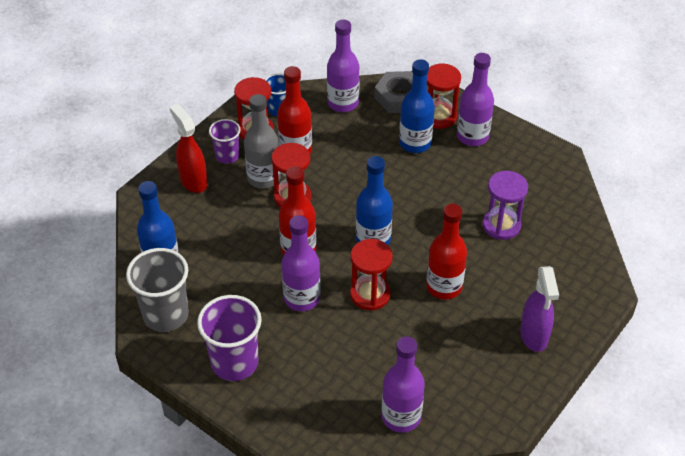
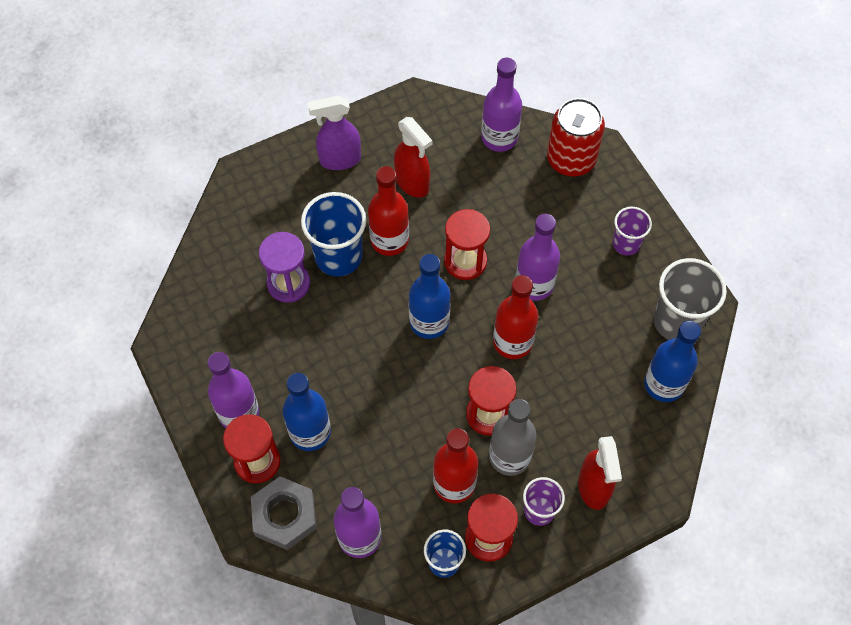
camera: 155 degrees left, 15 degrees up
(234, 362) = (626, 244): purple cup -> purple cup, size x0.59
(320, 423) = (571, 159): none -> red can
(455, 341) = (412, 183): none -> red spray bottle
(477, 259) = (338, 256): none -> blue cup
(534, 336) = (339, 159): purple spray bottle -> purple spray bottle turned 120 degrees counterclockwise

